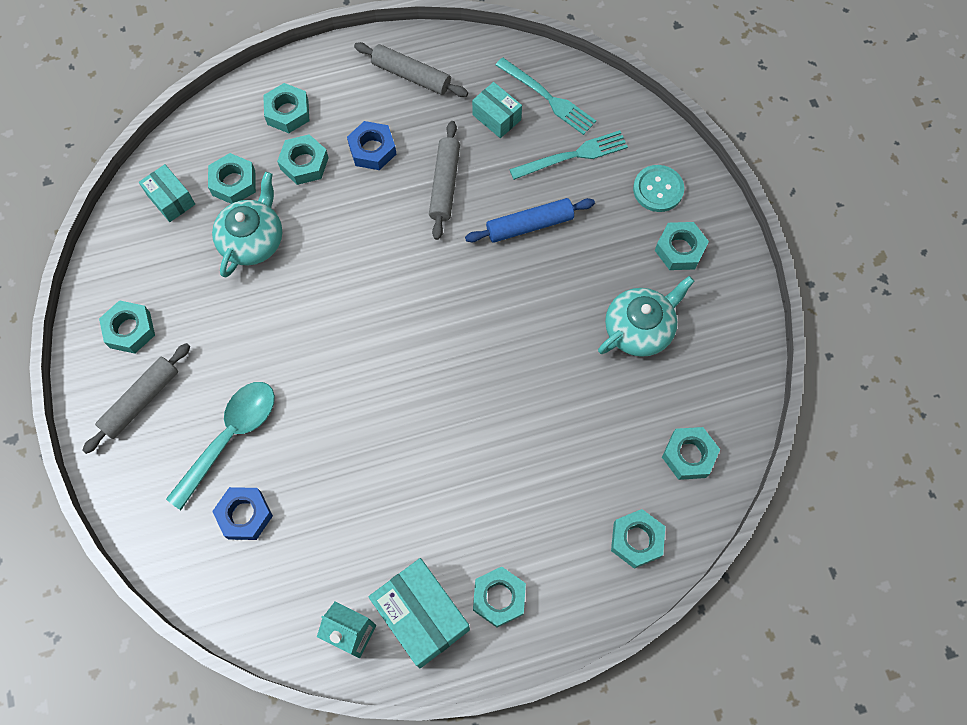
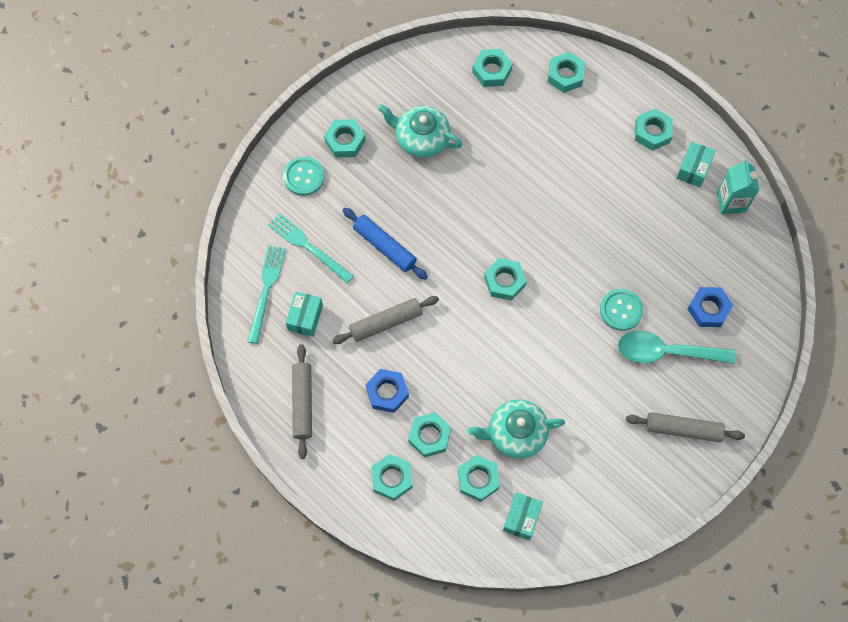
camera: 120 degrees left, 0 degrees up
(130, 330) = (640, 474): turquoise nut -> turquoise nut (504, 281)
(307, 419) = (621, 310): none -> turquoise button
(421, 616) = (693, 169): turquoise box -> turquoise box, size x0.59

